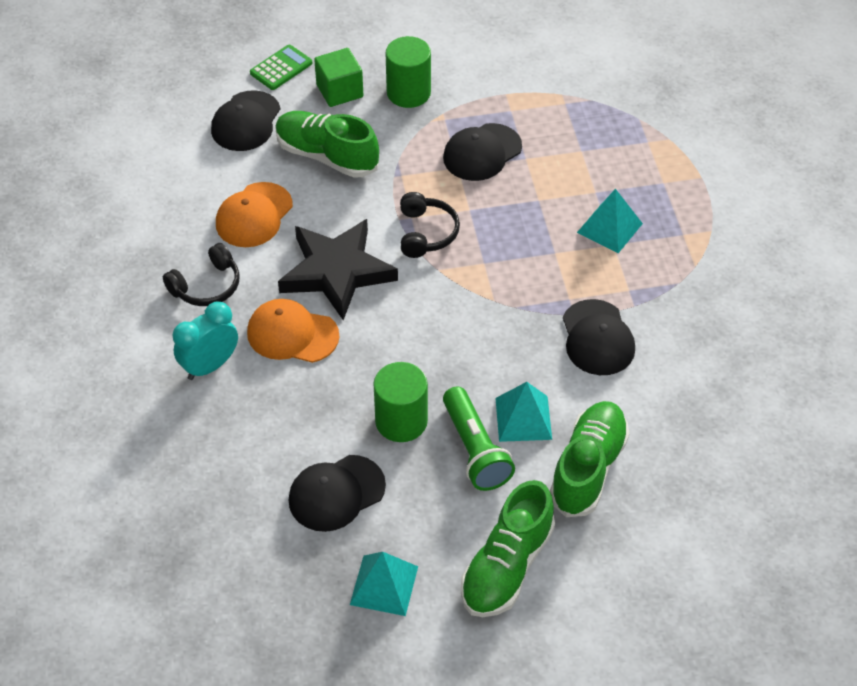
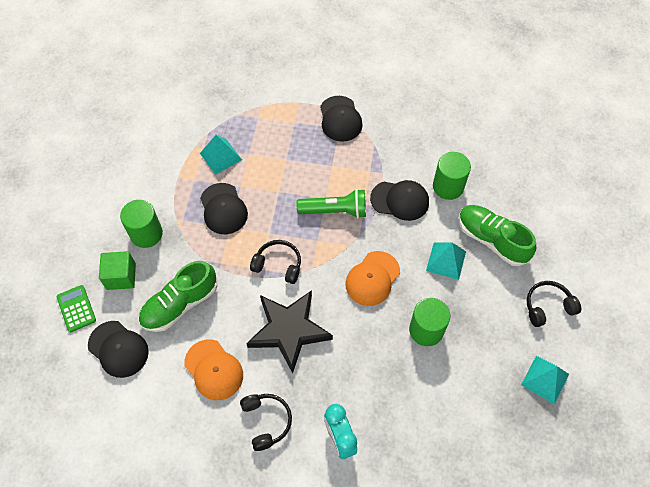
camera: 70 degrees left, 10 degrees up
(292, 334) = (332, 375): orange cap -> orange cap (372, 278)
(336, 493) = (470, 386): black cap -> black cap (340, 119)
(475, 450) = (461, 295): green flashlight -> green flashlight (335, 210)
(506, 566) = (548, 306): green shoe -> black headphones
(609, 228) = (318, 163): turquoise pyramid -> turquoise pyramid (220, 156)
(654, 391) = (448, 186): none -> green cylinder

